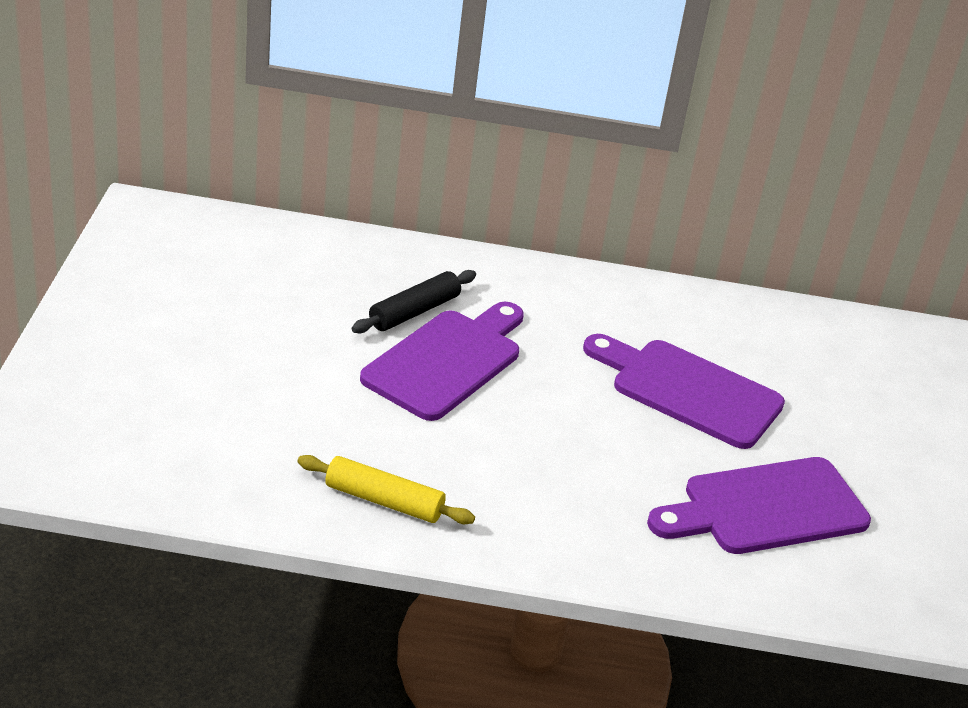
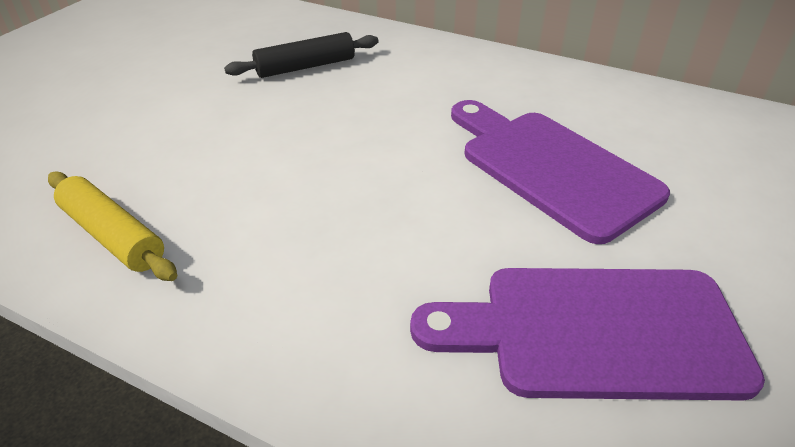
camera: 25 degrees right, 5 degrees up
(447, 361) = (302, 109): purple cutting board -> none

